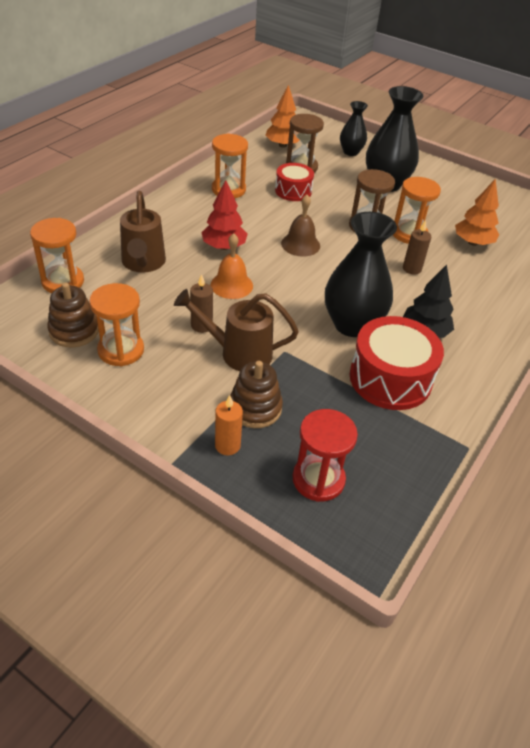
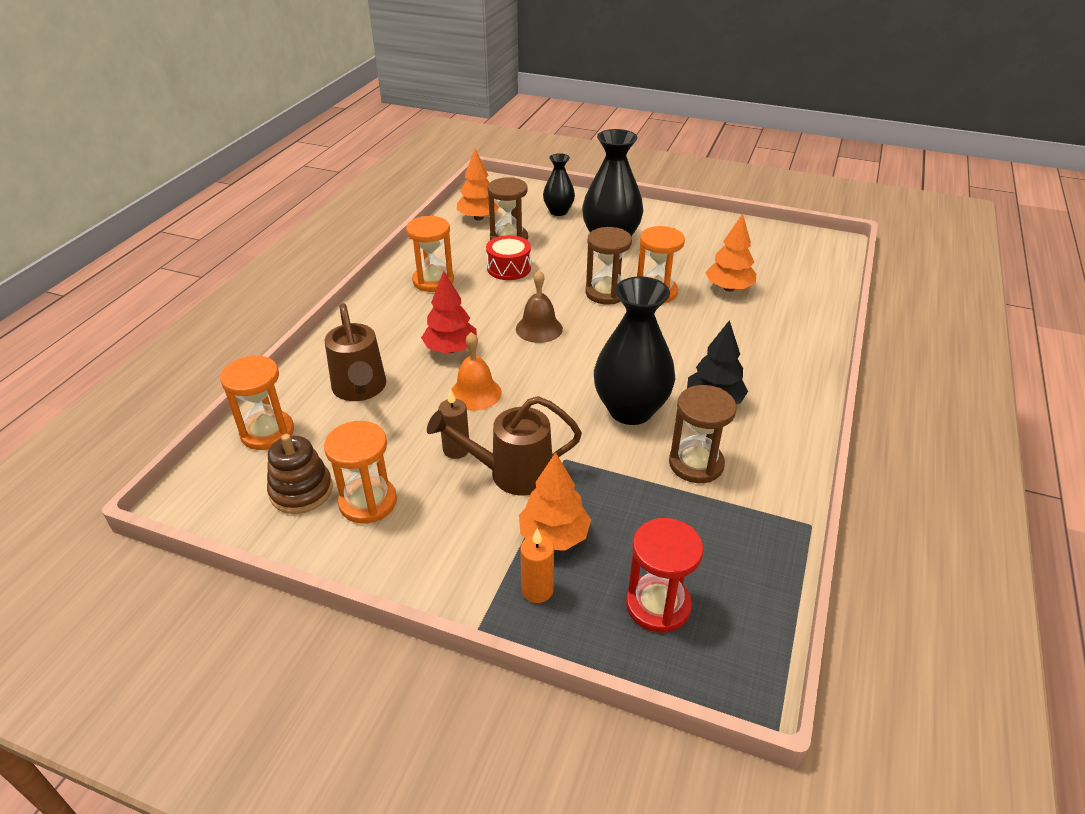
camera: 10 degrees left, 5 degrees down
(255, 408) = (554, 536): brown stacking toy -> orange tree
(390, 378) = (696, 464): red drum -> brown hourglass
(412, 269) = (673, 331): brown candle -> none

